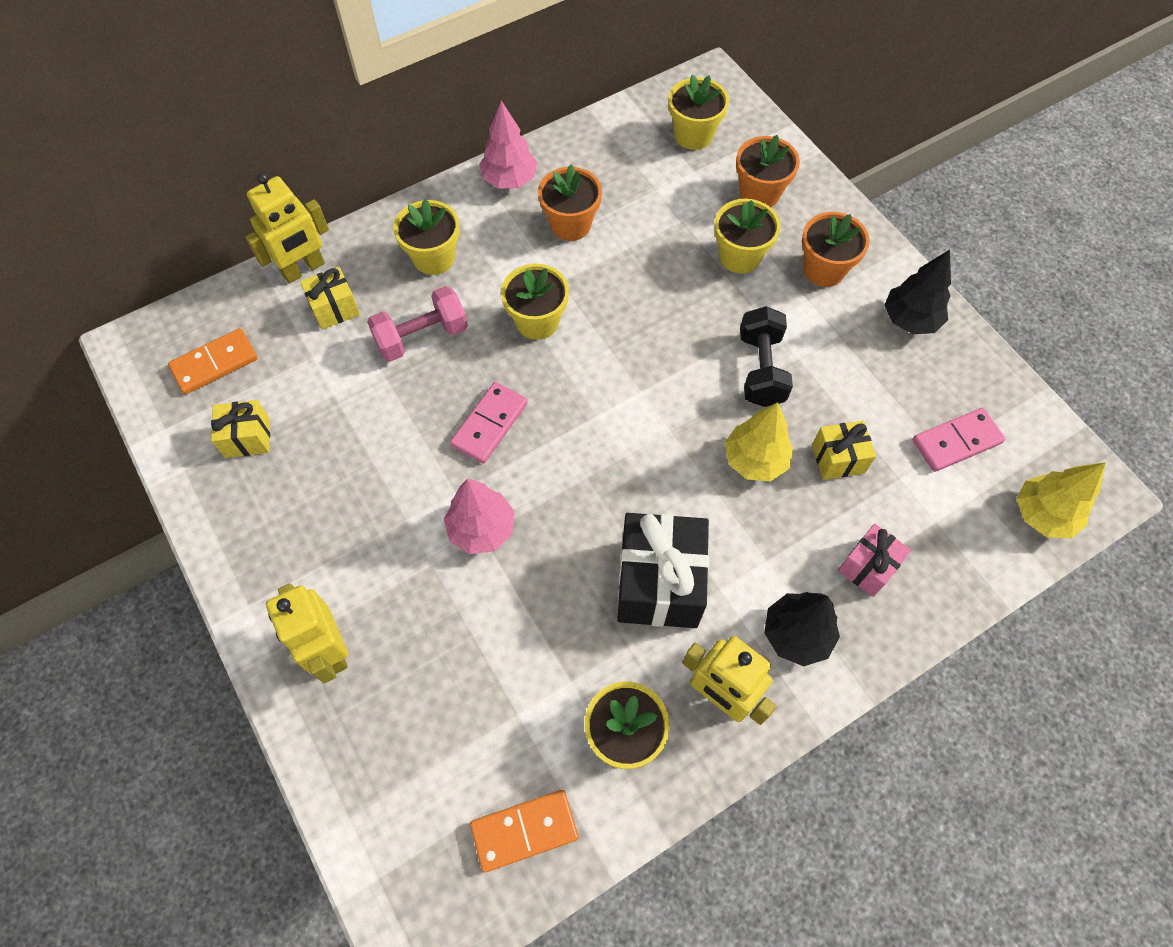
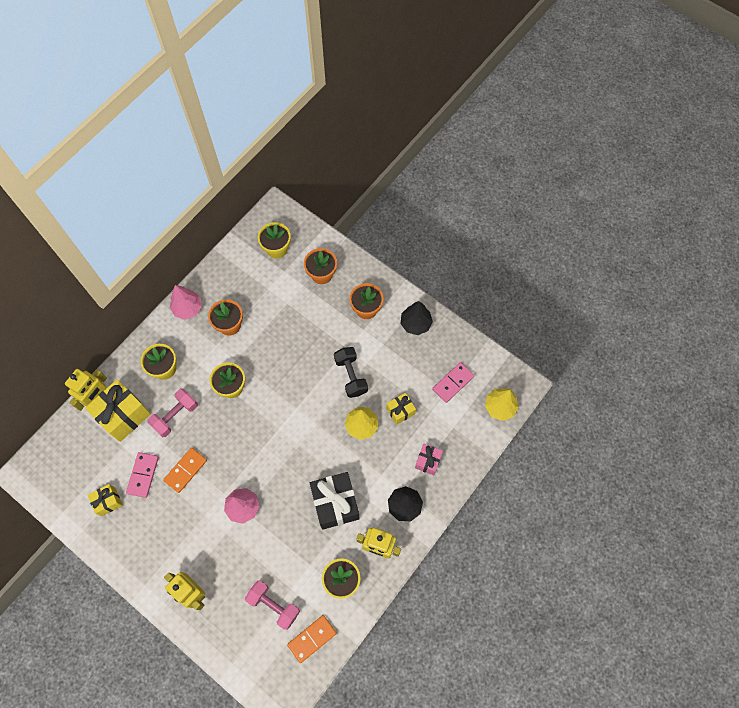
camera: 20 degrees left, 5 degrees up
(215, 363) = (73, 468): orange domino -> orange domino (185, 470)
(335, 309) = (124, 415): yellow gift -> yellow gift, size x1.84
(472, 733) = (274, 605): none -> pink dumbbell
(489, 424) = (227, 452): pink domino -> pink domino (143, 475)
(739, 256) = (322, 315): yellow flower pot -> none

